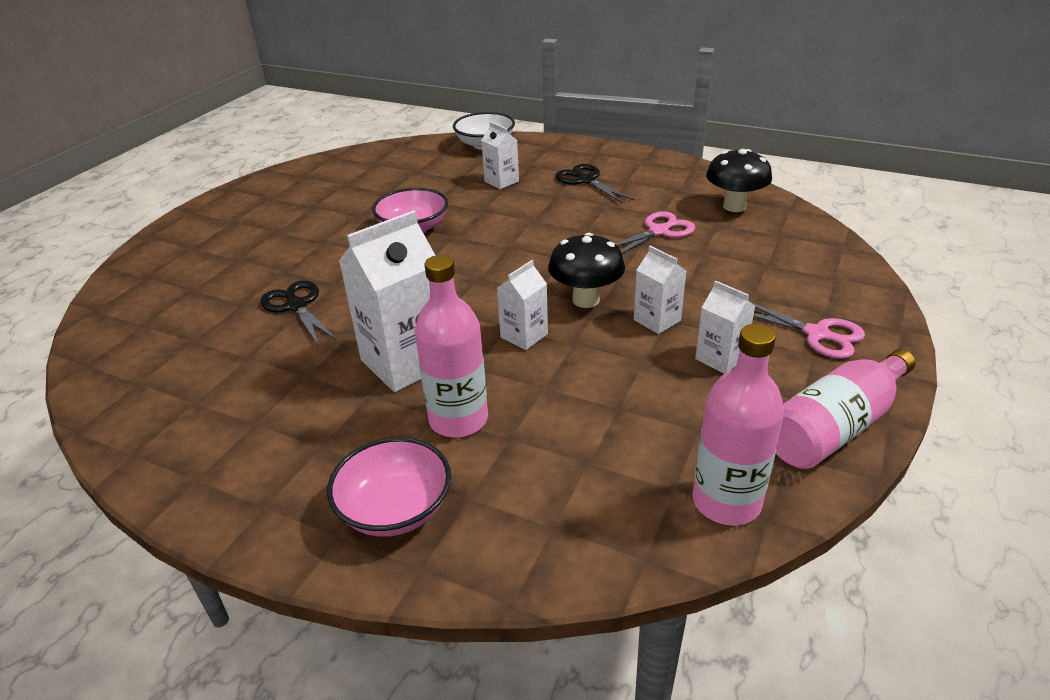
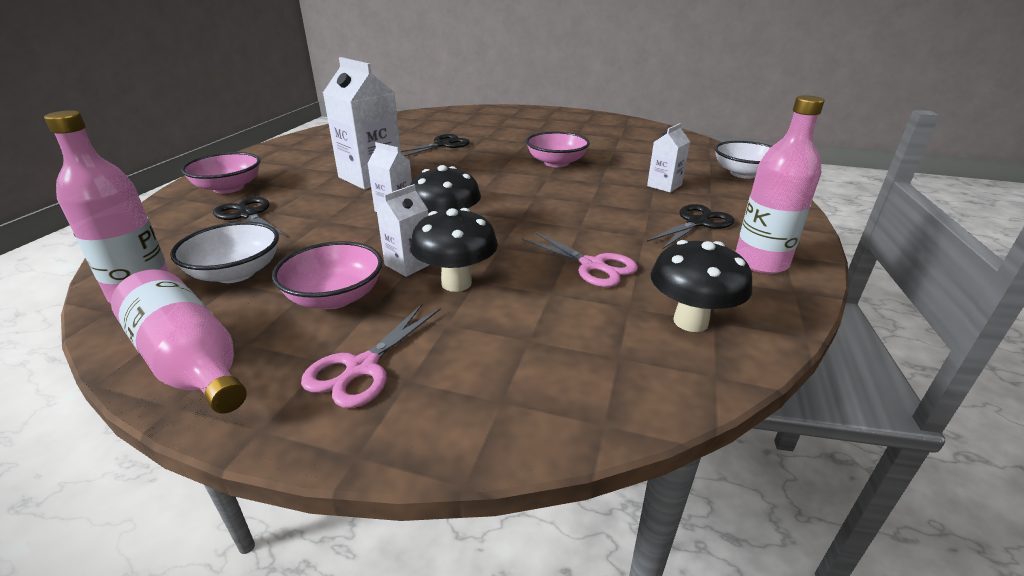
camera: 80 degrees right, 5 degrees down
(458, 419) = (300, 196): pink bottle -> pink bottle (761, 262)
(515, 460) = (248, 215): none -> black scissors
(677, 435) = (235, 273): none -> white bowl
(690, 294) = (456, 283): none -> black mushroom
(720, 358) = (335, 297): white carton -> pink bowl

